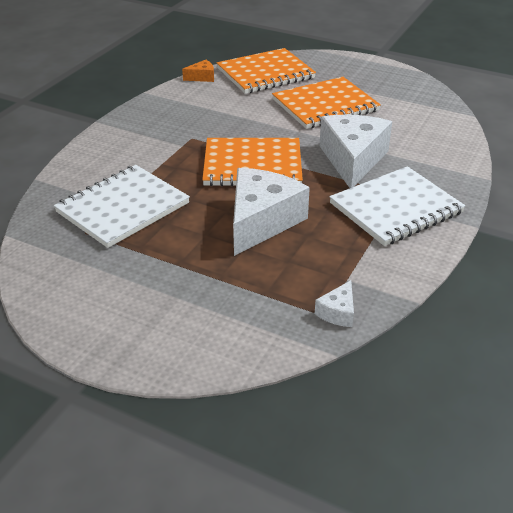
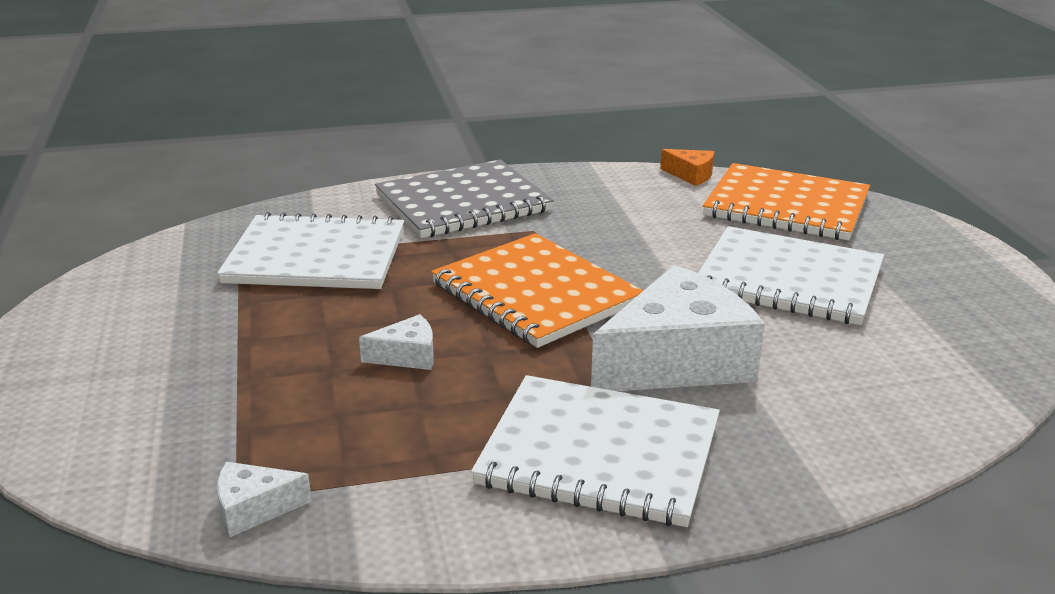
camera: 50 degrees right, 10 degrees down
(132, 143) = (463, 203): none -> grey notebook
(261, 221) = (407, 356): white cheese -> white cheese, size x0.44
(325, 105) = (788, 280): orange notebook -> white notebook

